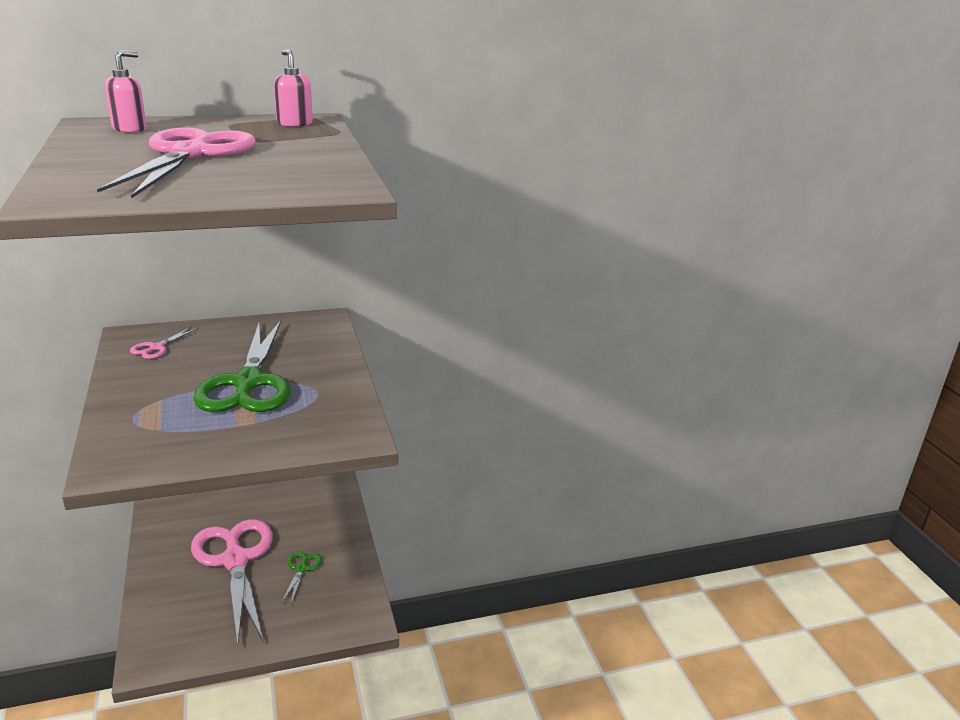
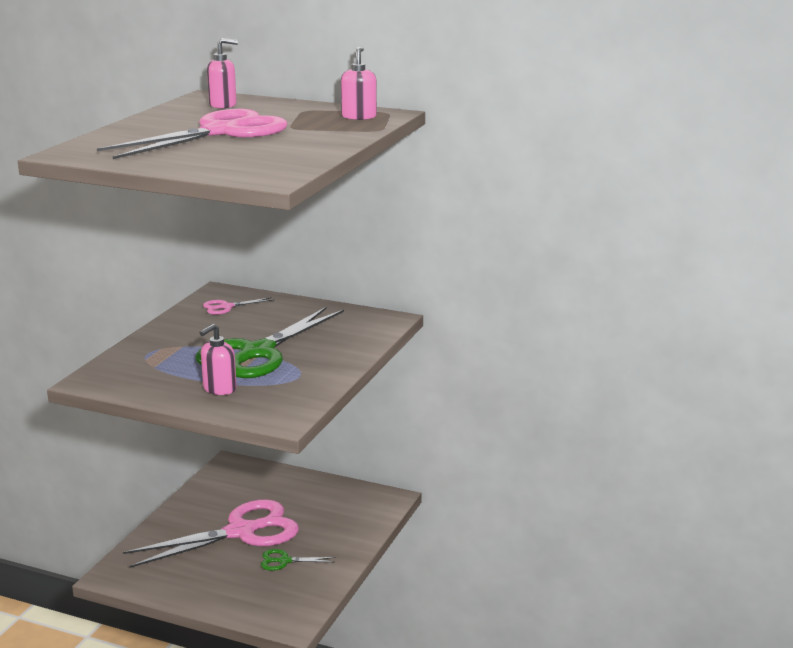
camera: 40 degrees right, 5 degrees down
(235, 560) = (241, 532): pink scissors -> pink scissors turned 45 degrees clockwise
(259, 429) = (219, 389): none -> pink soap dispenser
(301, 569) = (284, 561): green scissors -> green scissors turned 135 degrees counterclockwise

